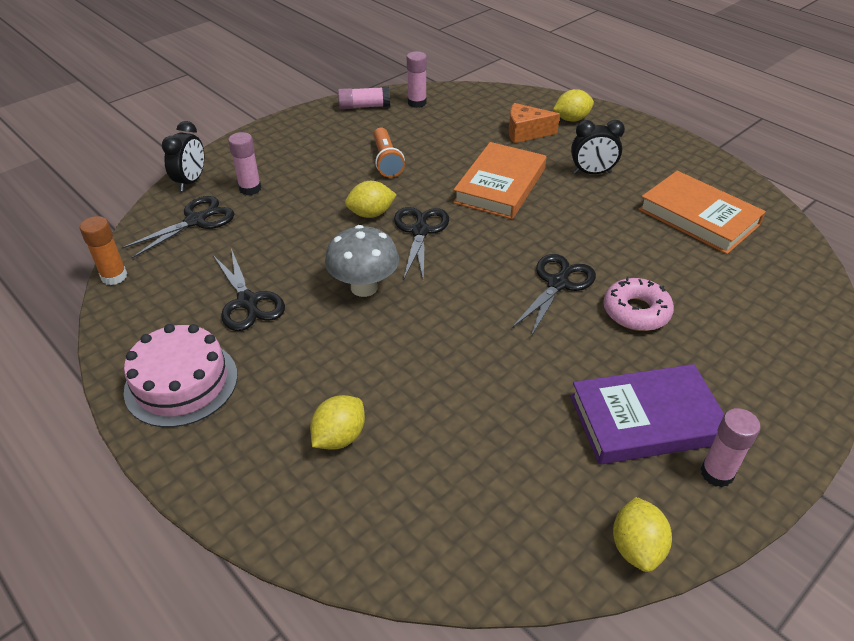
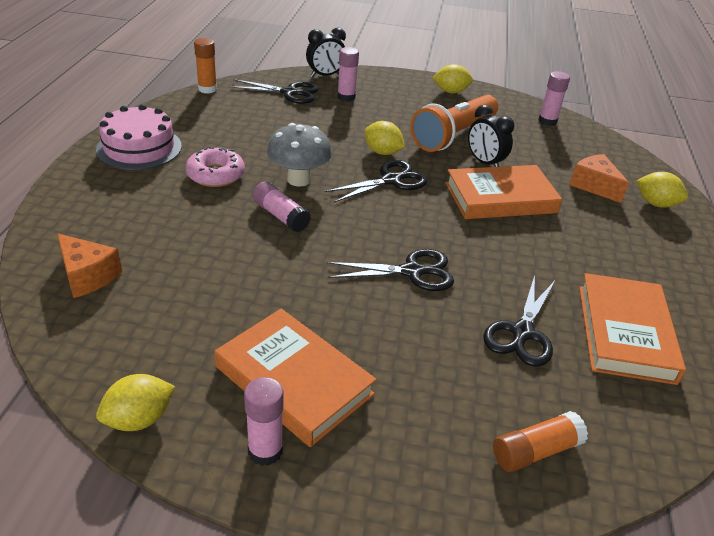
camera: 50 degrees right, 5 degrees down
(248, 302) = (233, 141): black scissors -> black scissors (522, 333)
(339, 437) = (142, 225): yellow lemon -> yellow lemon (450, 92)
(364, 106) = (504, 102): pink glue stick -> pink glue stick (280, 216)
(386, 161) = (453, 135): orange flashlight -> orange flashlight, size x1.66
(394, 516) = (87, 276): none -> orange cheese
(592, 173) = (593, 242): black clock -> black clock (484, 162)
(636, 311) = (429, 331): pink donut -> pink donut (216, 174)
(646, 419) = (294, 380): purple book -> orange book
(787, 323) = (535, 451): none -> orange glue stick

